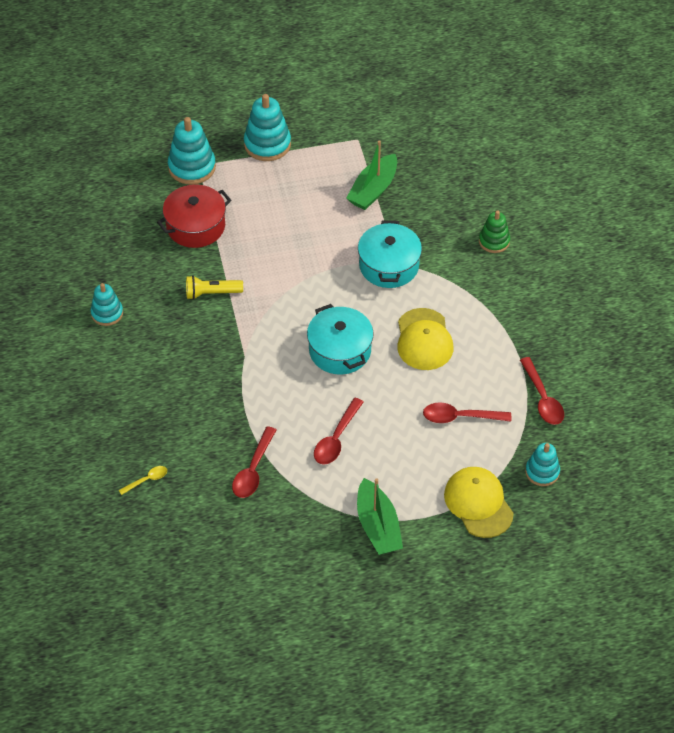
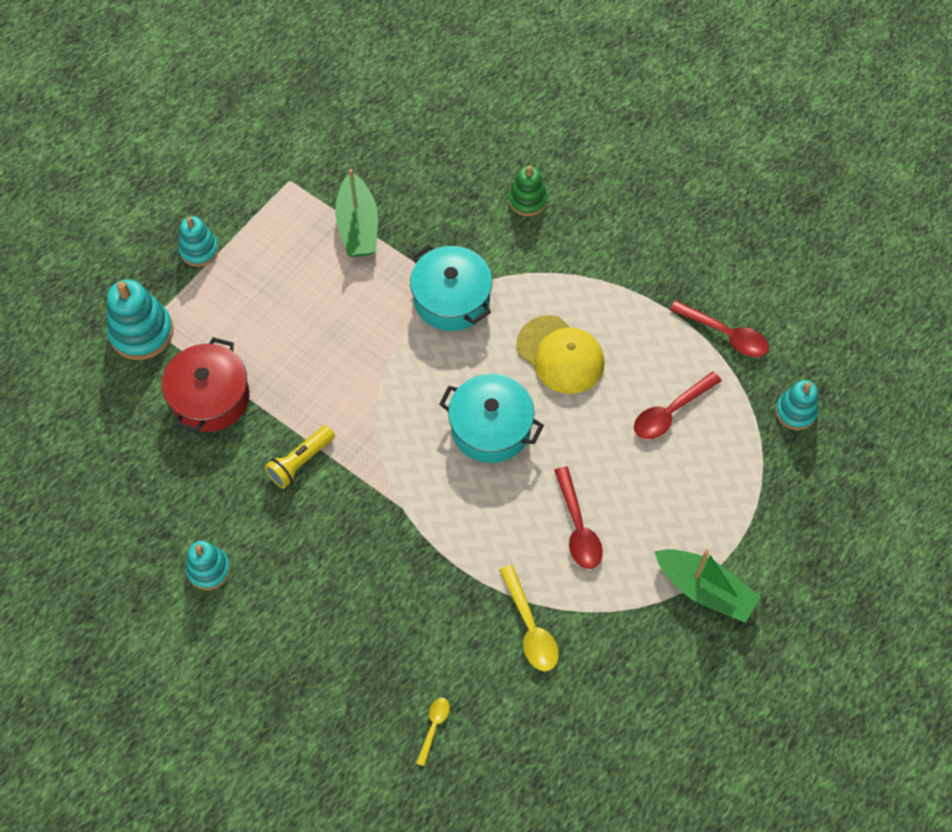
camera: 40 degrees left, 10 degrees up
(253, 469) = (530, 627): red spoon -> yellow spoon
(267, 144) = (199, 250): turquoise stacking toy -> turquoise stacking toy, size x0.63
(478, 503) = (771, 490): yellow cap -> none

